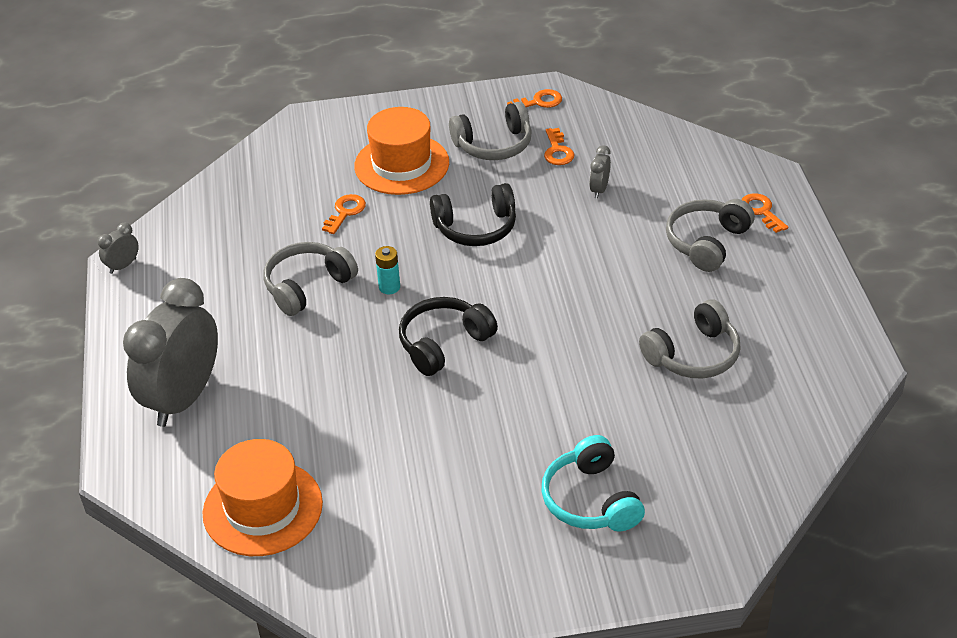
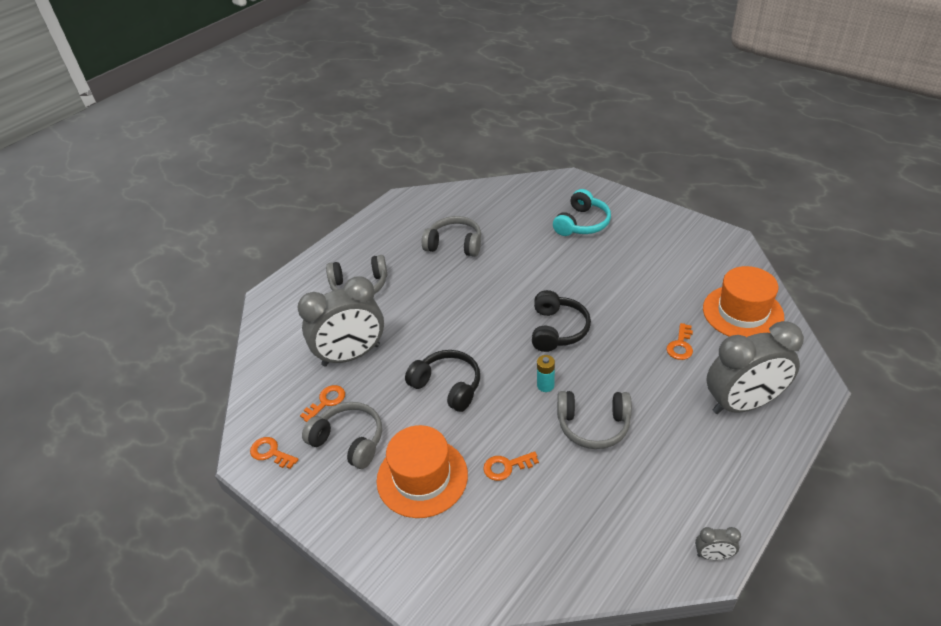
camera: 130 degrees left, 0 degrees up
(444, 343) = (557, 330): black headphones -> black headphones turned 90 degrees counterclockwise
(599, 190) = (351, 355): grey clock -> grey clock, size x2.49
(761, 211) = (310, 282): orange key -> orange key (680, 345)

